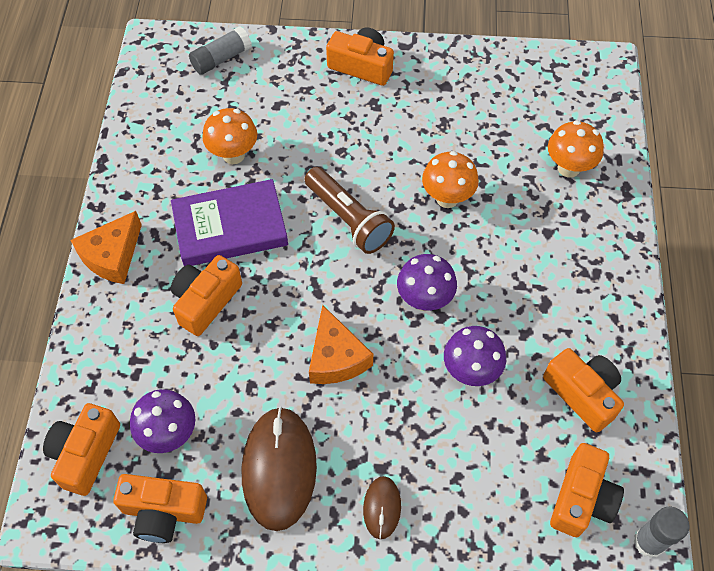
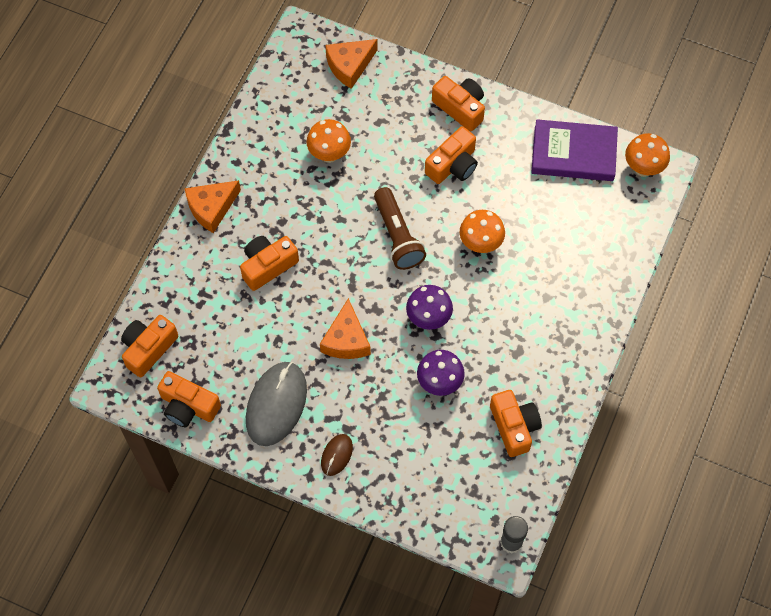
camera: 20 degrees right, 5 degrees up
(169, 434) = (209, 355): purple mushroom -> none
(221, 58) = (349, 66): grey glue stick -> orange cheese
(230, 227) = (306, 213): purple book -> purple book (573, 153)
(279, 469) = (276, 405): brown mouse -> grey mouse
(568, 168) = (588, 250): orange mushroom -> orange mushroom (643, 168)
(581, 498) = (478, 497): orange camera -> orange camera (453, 165)

